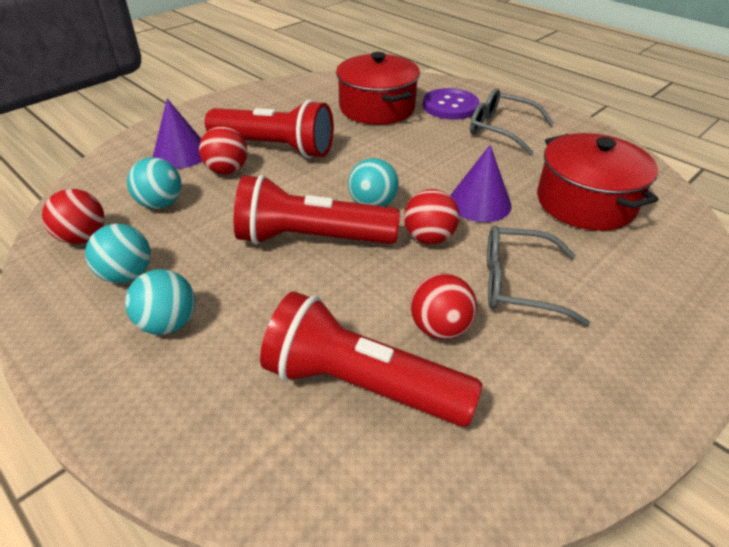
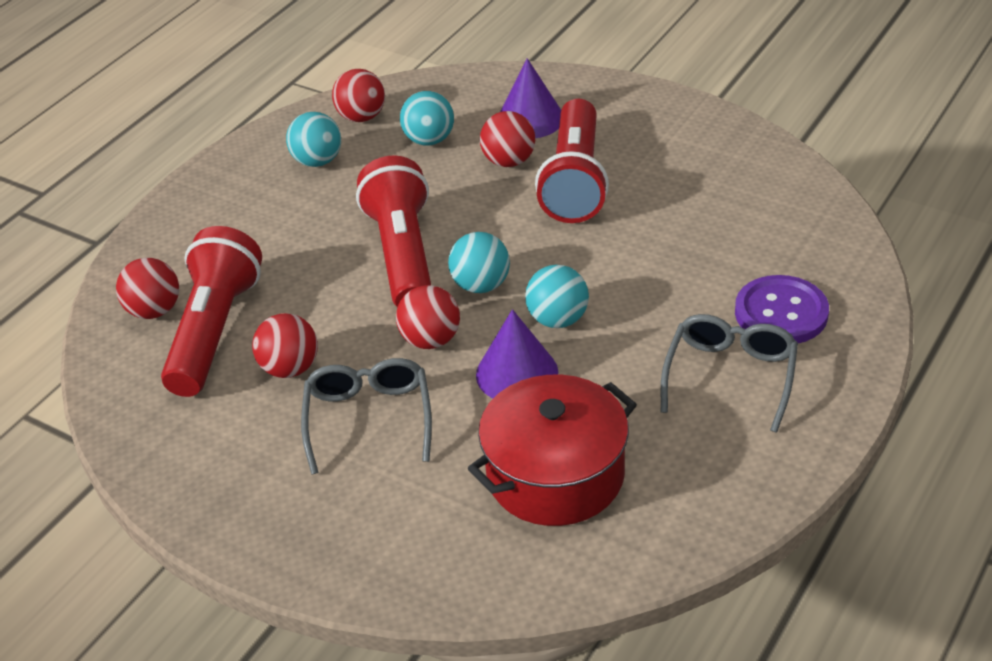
camera: 80 degrees right, 0 degrees up
(168, 323) = (263, 205): turquoise ball -> turquoise ball (558, 319)
(300, 443) = (154, 311): none -> red ball
(377, 108) = (731, 240): red pot -> none

